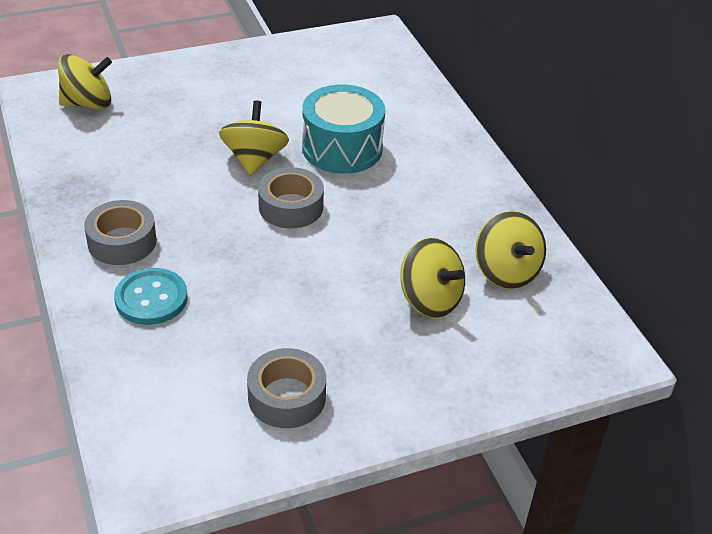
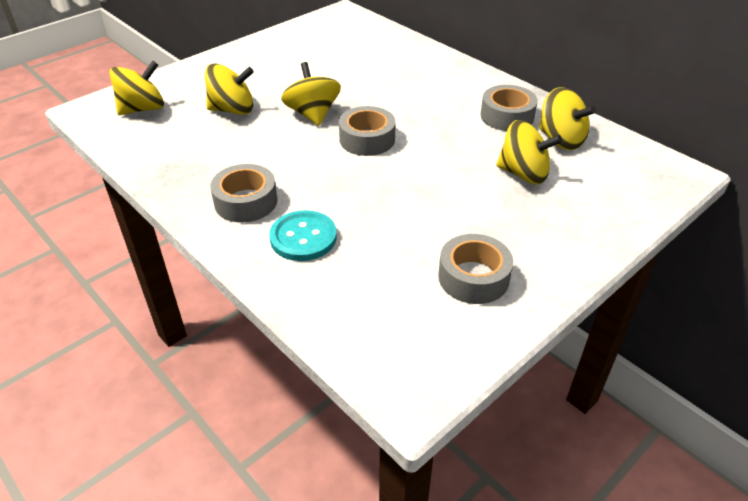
camera: 20 degrees left, 0 degrees up
(176, 130) = (232, 110): none -> yellow spinning top
(342, 148) = (375, 90): turquoise drum -> none
(467, 224) = (507, 116): none -> grey tape

